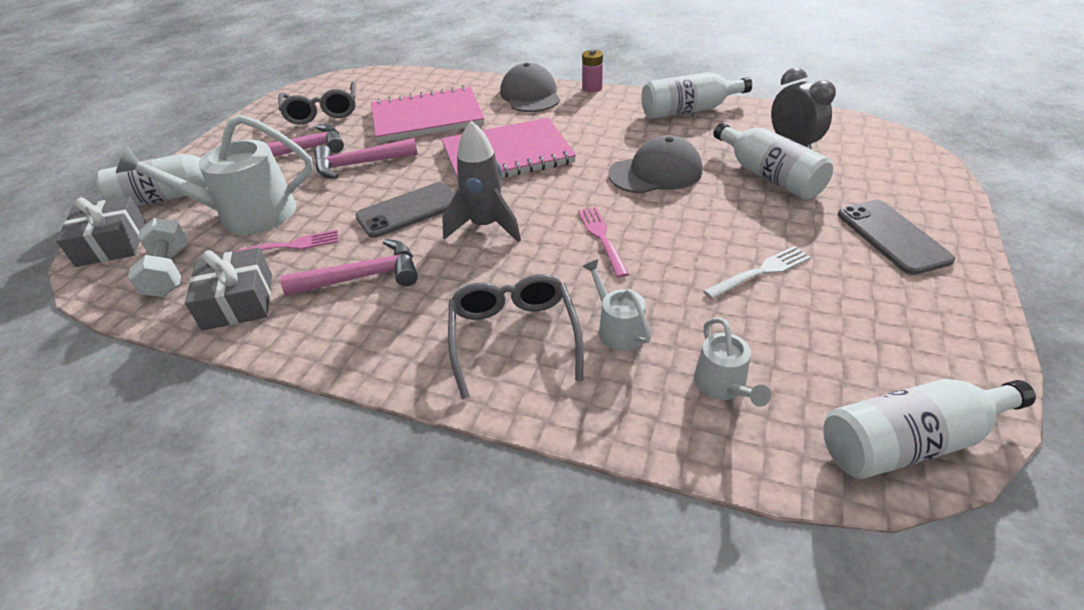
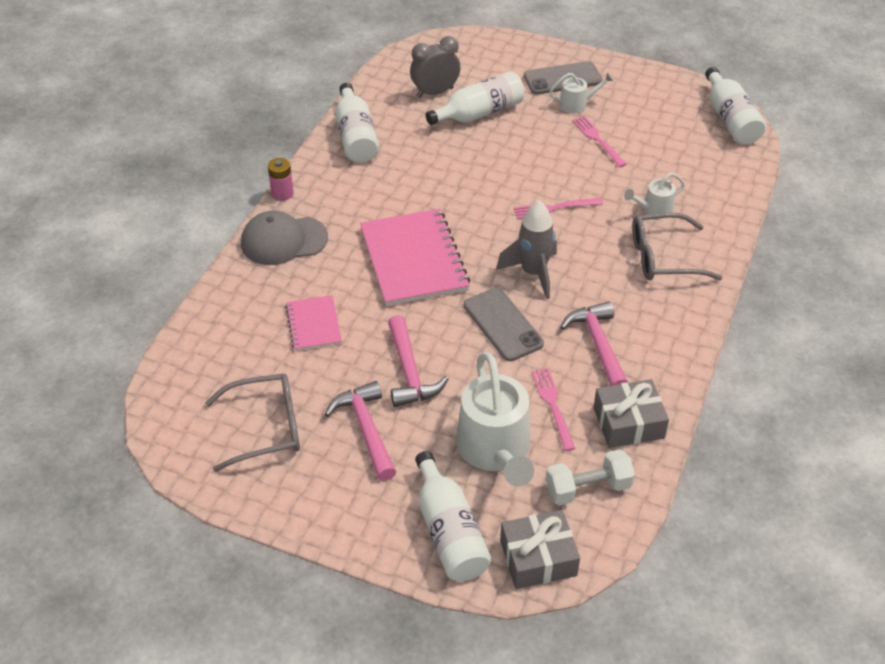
camera: 90 degrees left, 5 degrees up
(427, 118) = (314, 324): pink notebook -> pink notebook, size x0.53
(655, 172) = (464, 170): grey cap -> none
(723, 385) = (699, 173): white watering can -> white watering can (577, 104)
(760, 272) = (597, 140): white fork -> pink fork

